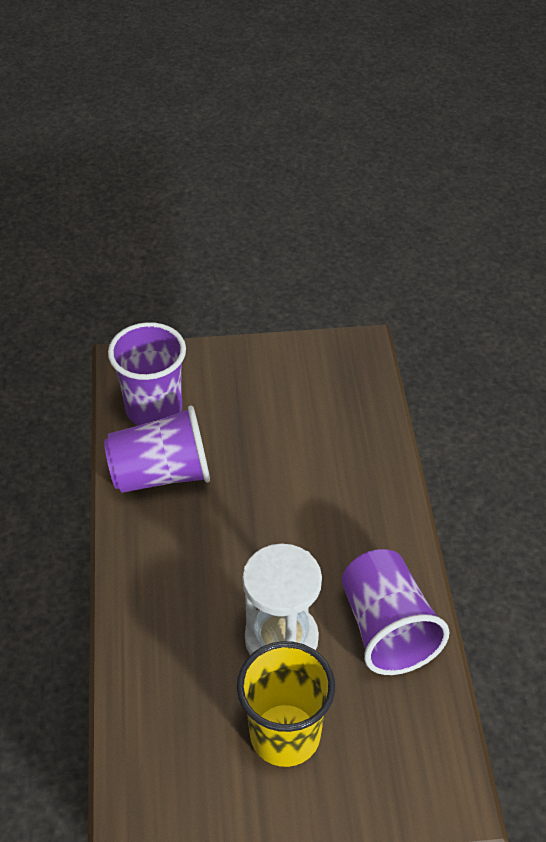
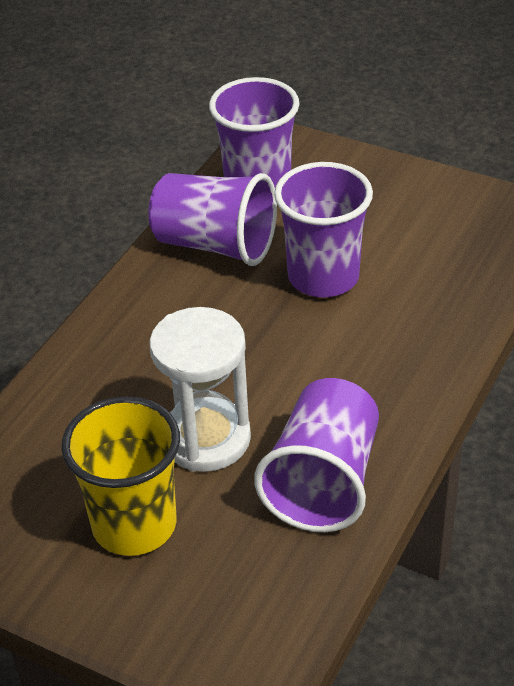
camera: 35 degrees right, 5 degrees down
(262, 465) = (323, 277): none -> purple cup

